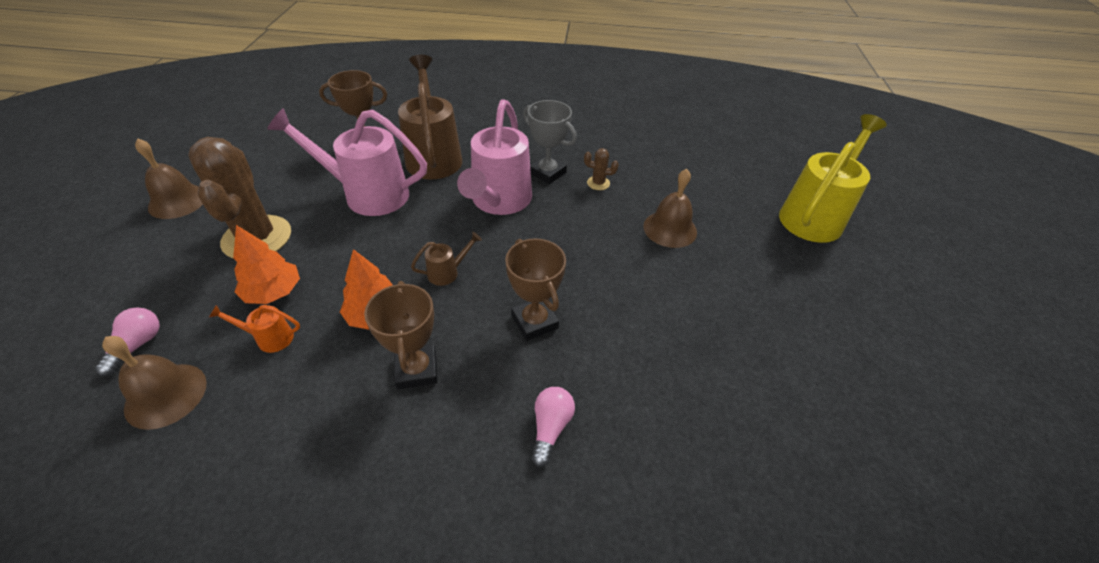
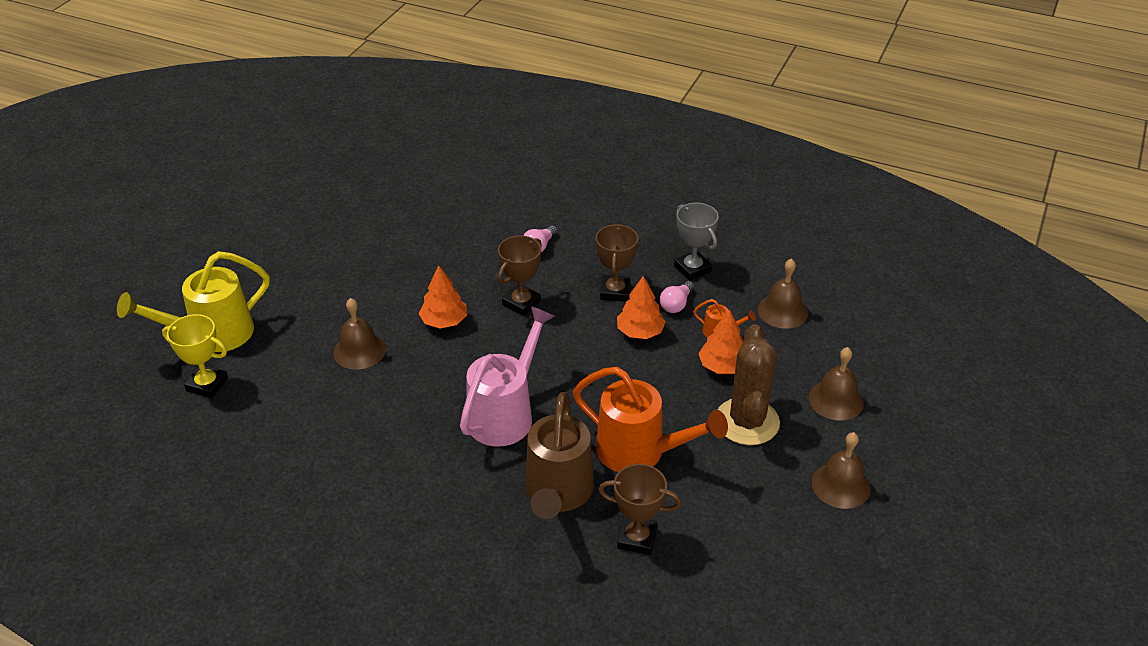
camera: 160 degrees left, 5 degrees down
(137, 345) = (816, 346): pink light bulb -> pink light bulb (676, 304)
(144, 279) = (836, 400): none -> brown bell
(368, 194) = (639, 452): pink watering can -> orange watering can
(447, 272) = (577, 353): brown watering can -> none
(534, 322) = (521, 303): brown trophy -> brown trophy turned 45 degrees clockwise
(547, 173) = (437, 440): grey trophy -> grey trophy (692, 269)
(598, 183) = (390, 414): brown cactus -> none
(610, 277) = (444, 321): none -> orange tree
(766, 177) = (207, 385): none -> yellow trophy

